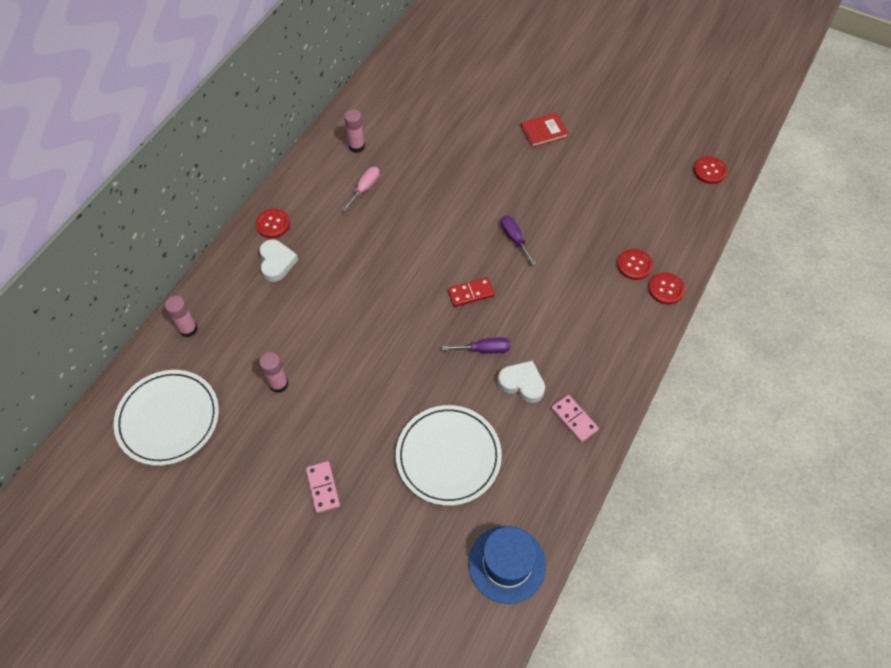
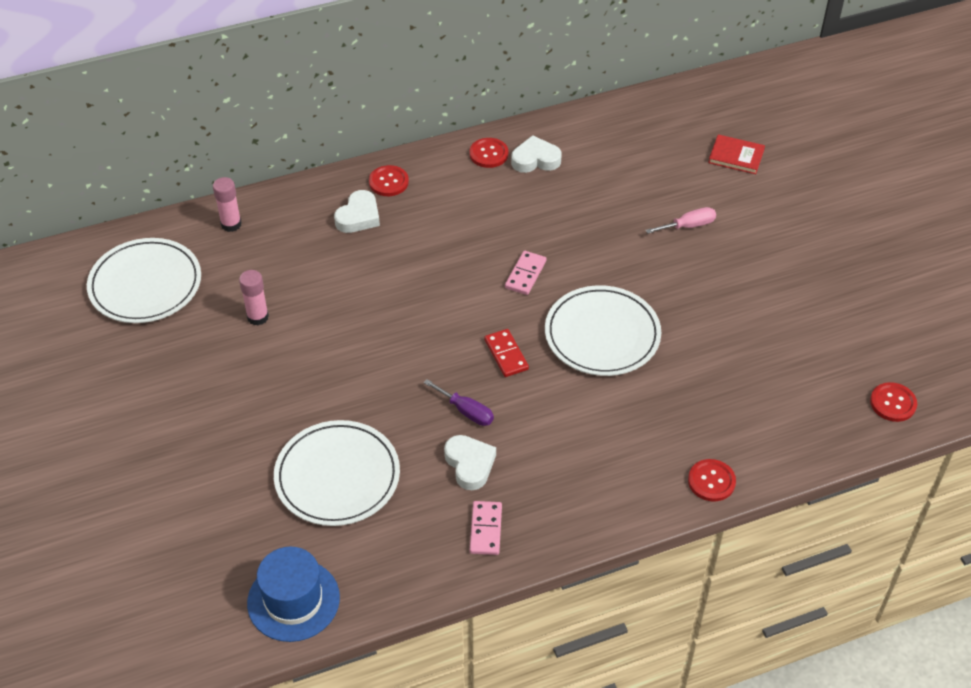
camera: 40 degrees right, 10 degrees down
(323, 487) = (208, 424): pink domino -> pink domino (525, 274)
(356, 146) = (535, 159): pink glue stick -> white heart
(365, 188) = (504, 201): pink screwdriver -> pink screwdriver (688, 226)
(470, 293) = (506, 354): red domino -> red domino turned 45 degrees clockwise
(514, 239) = (602, 334): purple screwdriver -> white plate
(544, 131) = (743, 255): red book -> red book (736, 156)
(634, 265) = (702, 437): red button -> red button (488, 154)

